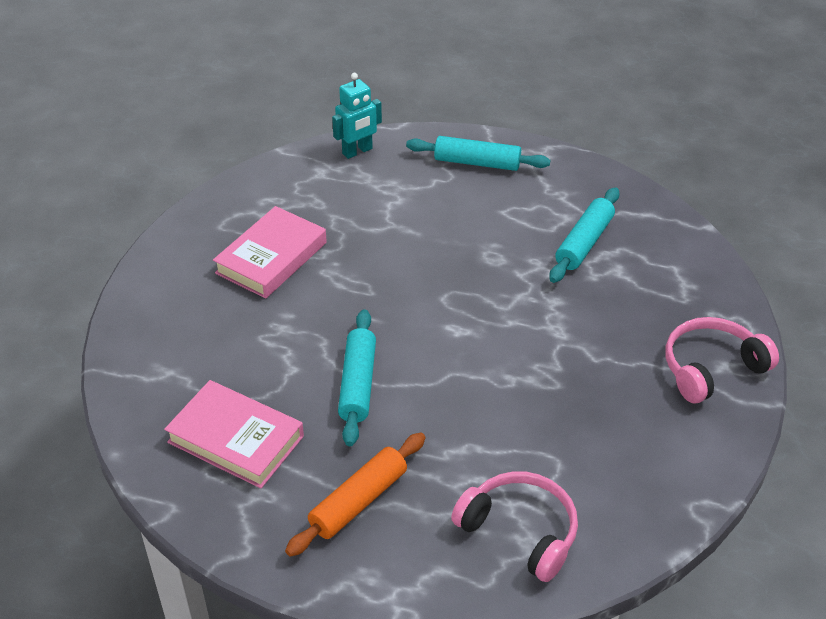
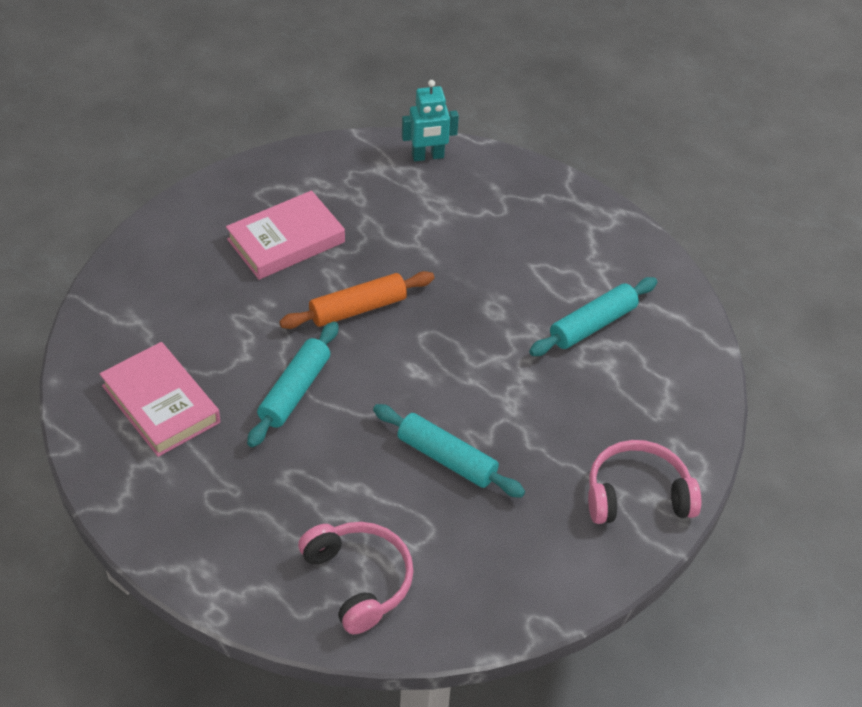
camera: 20 degrees right, 5 degrees up
(358, 501) = (234, 500): orange rolling pin -> orange rolling pin (358, 309)
(477, 162) = (538, 205): turquoise rolling pin -> turquoise rolling pin (447, 458)

